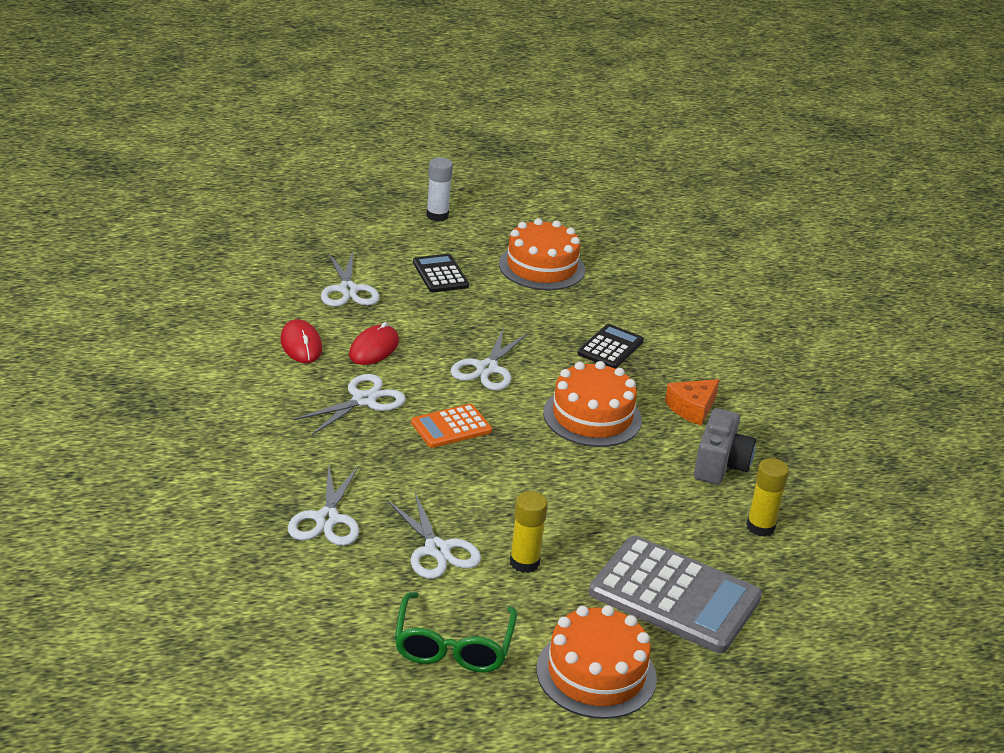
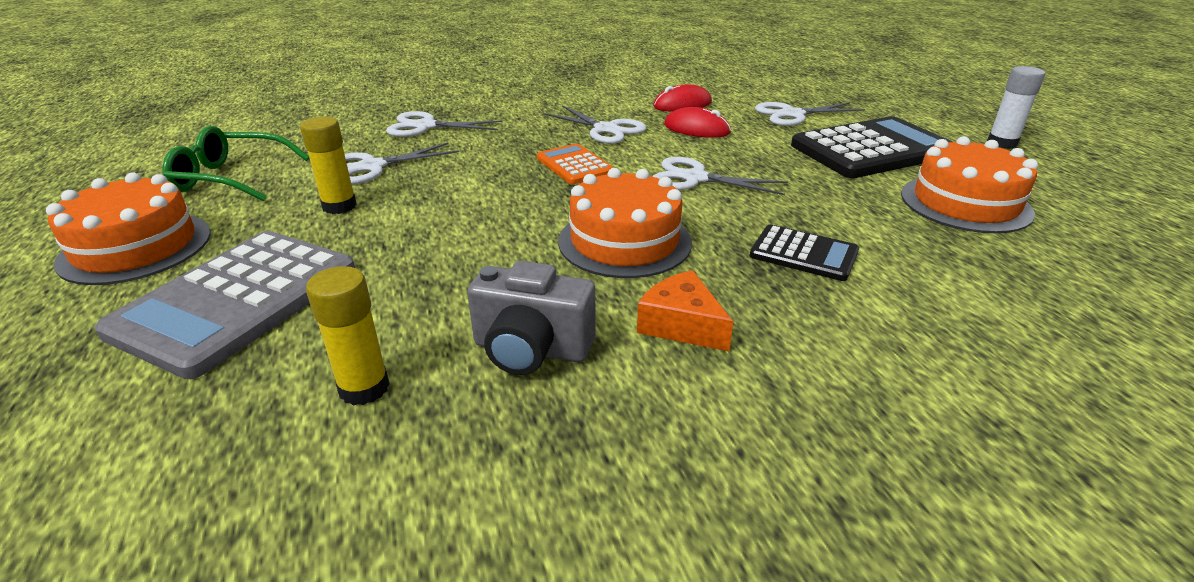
camera: 90 degrees right, 0 degrees up
(440, 274) = (871, 149): black calculator -> black calculator, size x1.91

